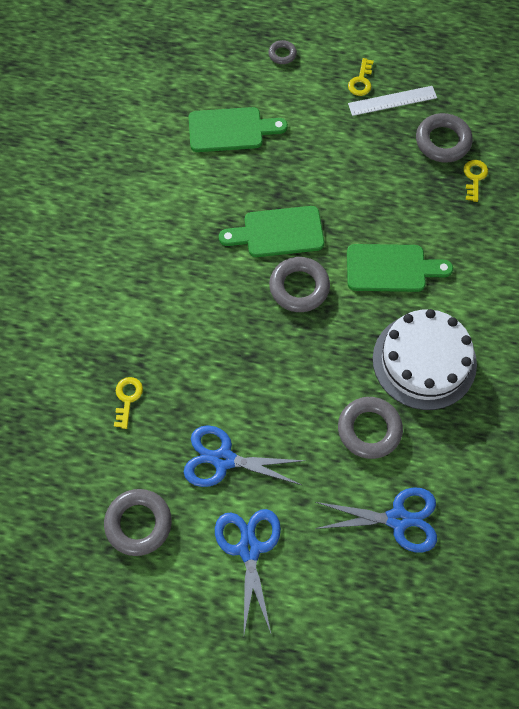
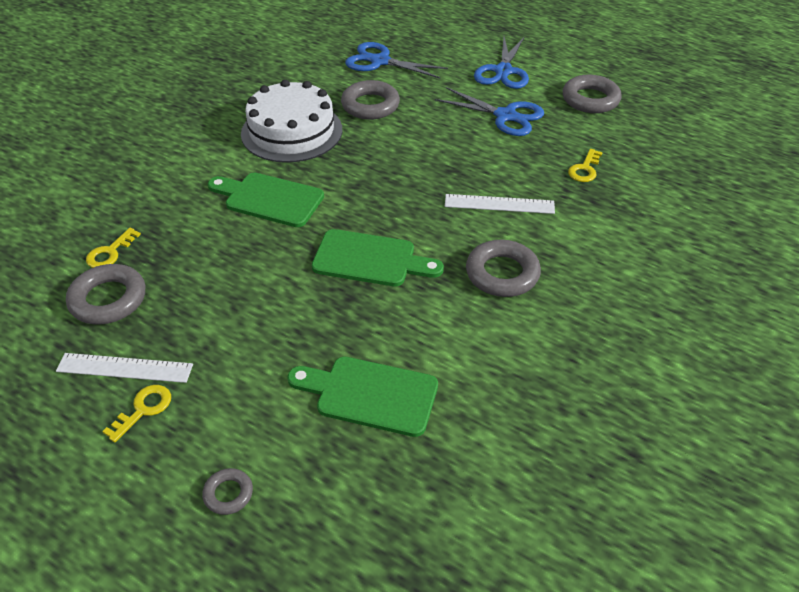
camera: 160 degrees left, 20 degrees down
(195, 326) = (499, 204): none -> white ruler
(299, 287) = (375, 207): grey ring -> grey ring (502, 273)

